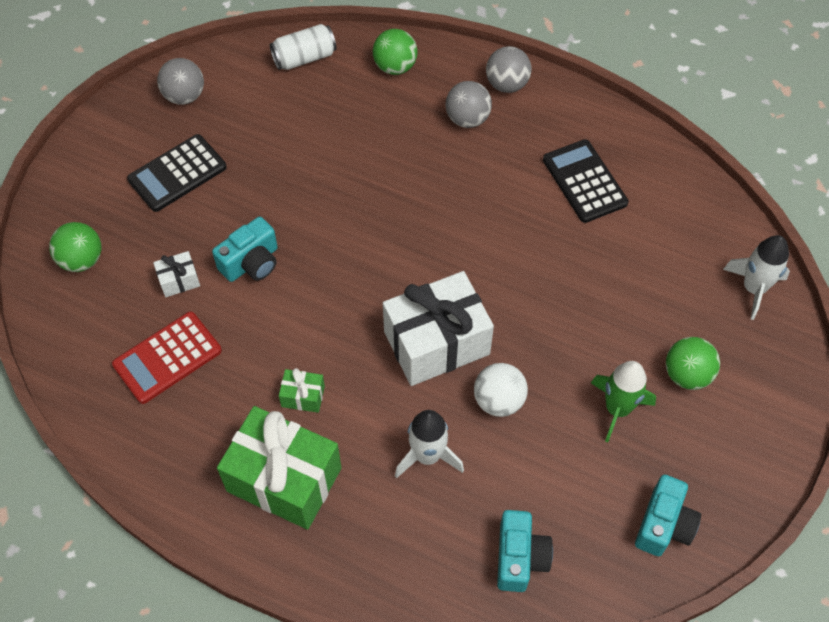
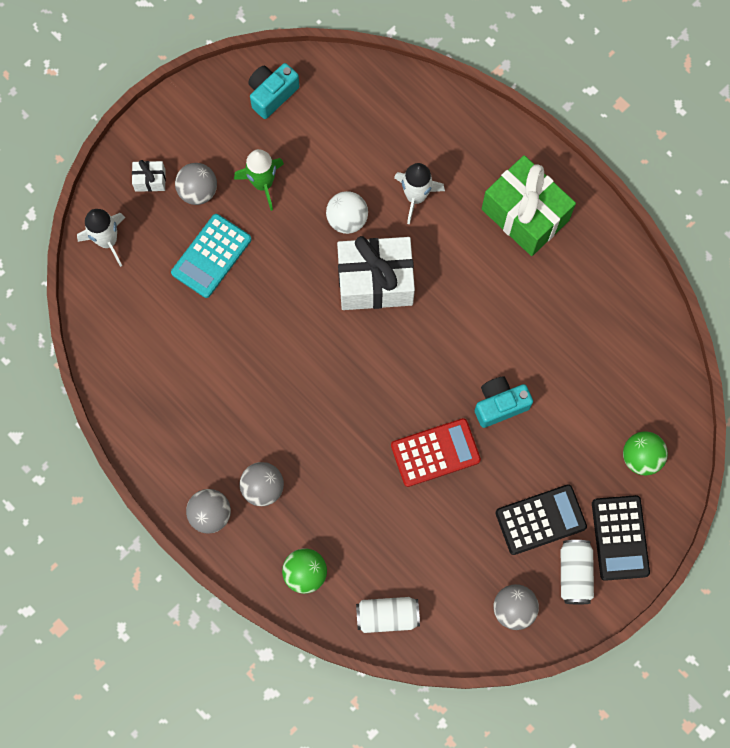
camera: 160 degrees left, 15 degrees up
(131, 140) = (574, 574): none -> white can
(167, 358) = (588, 341): red calculator -> red calculator (435, 453)
(179, 280) = (563, 408): white gift -> white gift (150, 180)
(303, 396) = (492, 273): green gift -> none
(520, 558) = (380, 107): turquoise camera -> none
(584, 181) = (191, 385): black calculator -> black calculator (620, 538)
(632, 310) = (211, 256): none -> turquoise calculator
(687, 374) = (198, 191): green ball -> grey ball

